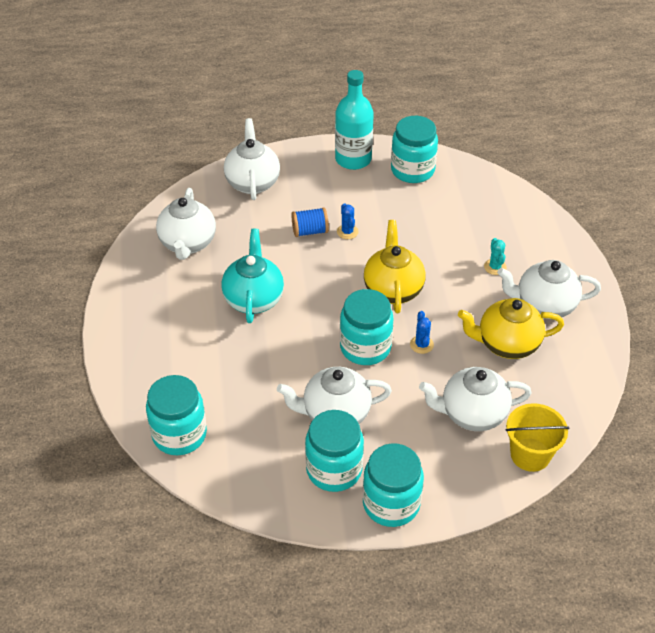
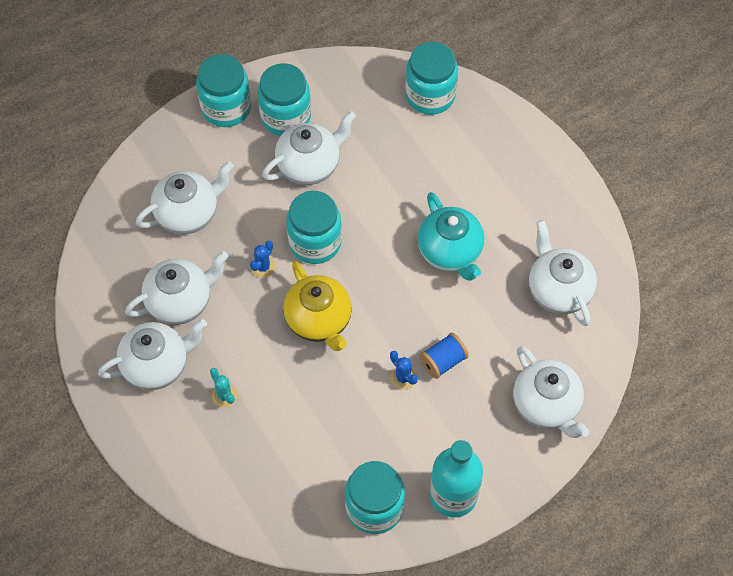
camera: 155 degrees right, 15 degrees up
(421, 344) = (263, 267): blue cactus -> blue cactus turned 60 degrees clockwise
(507, 344) = (180, 301): yellow teapot -> white teapot
(530, 454) = (124, 195): yellow bucket -> none

